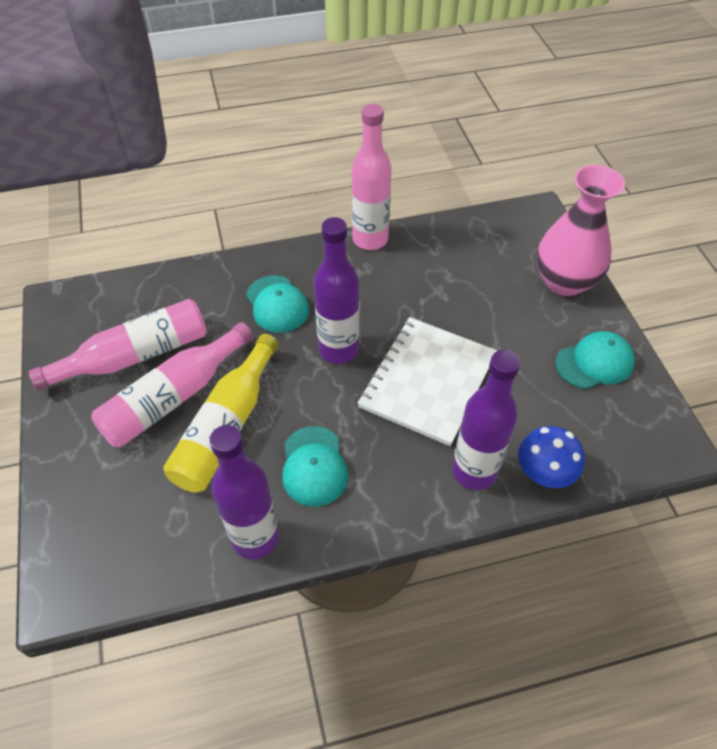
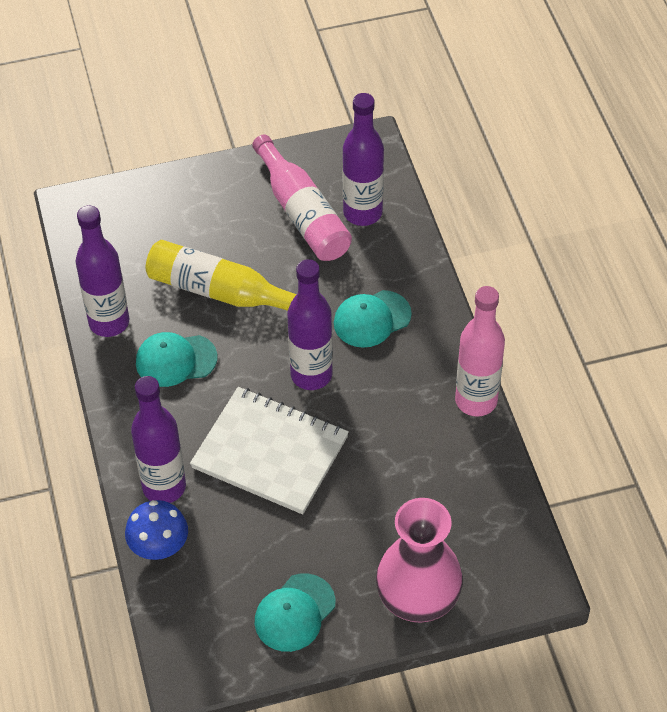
camera: 90 degrees right, 0 degrees up
(146, 308) = (362, 213): none -> purple bottle
(174, 397) = (254, 249): pink bottle -> none
(594, 362) = (295, 613): turquoise cap -> turquoise cap turned 60 degrees clockwise

